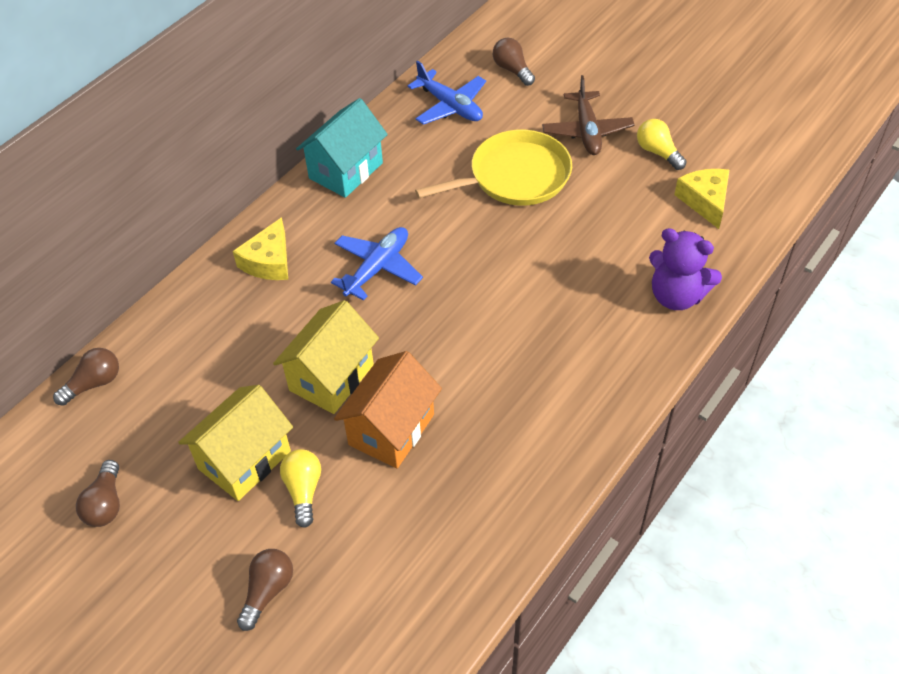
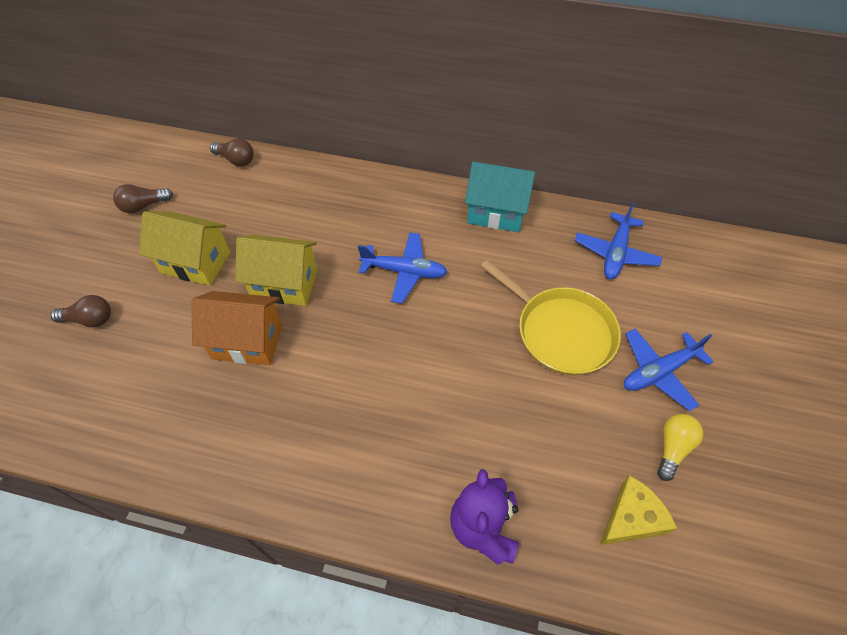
camera: 65 degrees right, 5 degrees up
(268, 261) = (379, 204): yellow cheese -> none
(303, 491) = (177, 307): yellow light bulb -> none
(512, 70) = (696, 282): brown light bulb -> none
(587, 131) = (659, 372): brown plane -> blue plane

